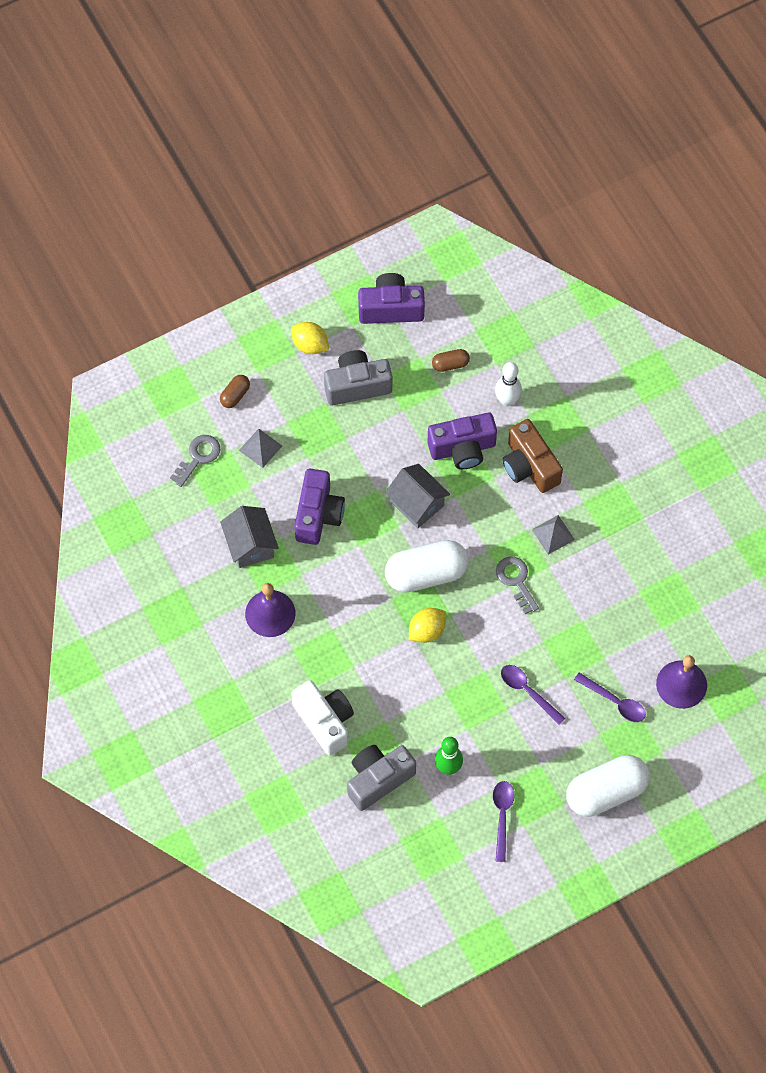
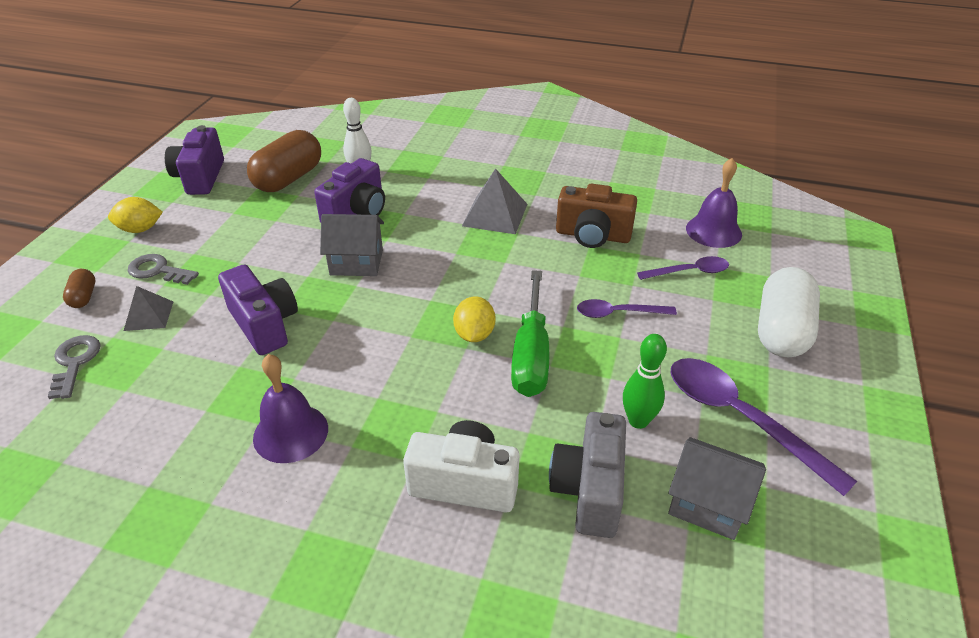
camera: 45 degrees left, 25 degrees down
(250, 545) = (207, 392): grey house -> grey house (708, 504)
(357, 385) = (214, 228): grey camera -> none
(391, 308) = (200, 177): purple camera -> purple camera turned 45 degrees counterclockwise
(426, 573) = (422, 298): white capsule -> none
(442, 674) = (531, 354): none -> green screwdriver
(450, 364) = (289, 179): brown capsule -> brown capsule, size x2.14
(502, 816) = (741, 418): purple spoon -> purple spoon, size x1.76
(516, 581) = (505, 255): grey key -> grey key (158, 270)
(529, 466) = (424, 193): brown camera -> brown camera (593, 235)
(553, 534) = (495, 214): grey pyramid -> grey pyramid, size x1.60

